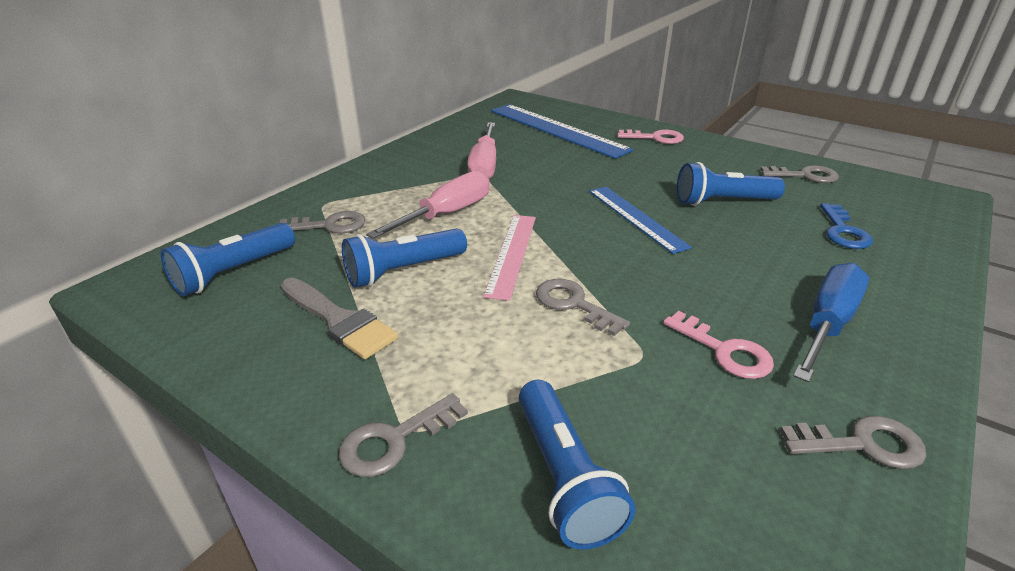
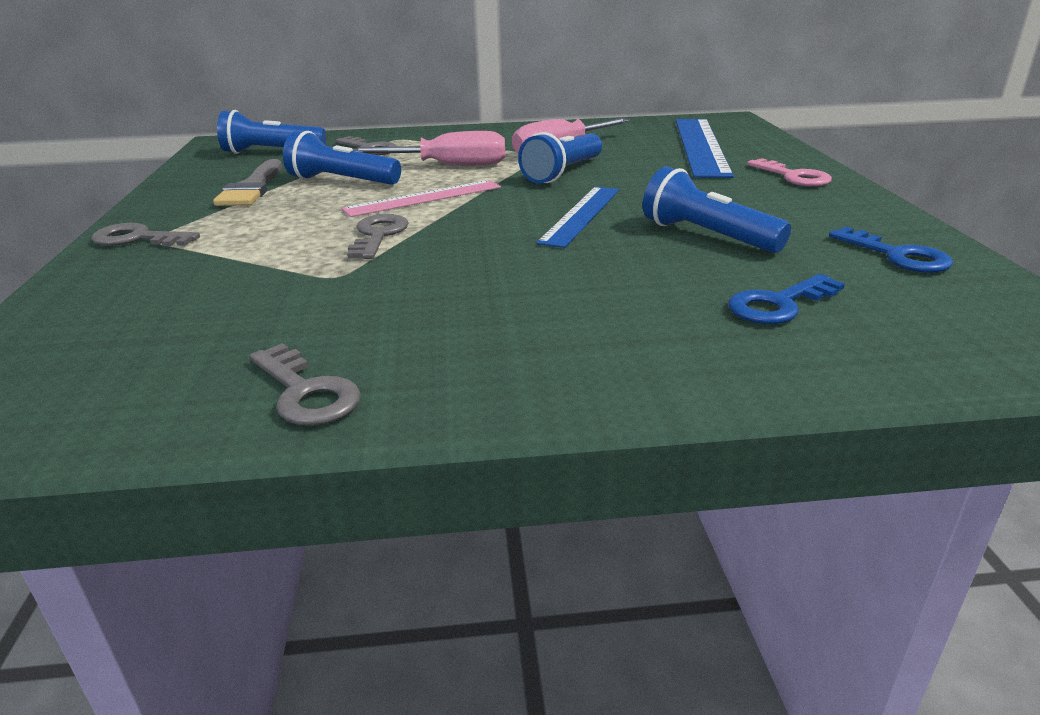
camera: 50 degrees right, 5 degrees down
(565, 477) = (143, 291): blue flashlight -> blue flashlight (563, 173)
(725, 351) = (388, 302): pink key -> none
(805, 176) = (897, 256): grey key -> blue key
(827, 324) = (519, 336): blue screwdriver -> none

